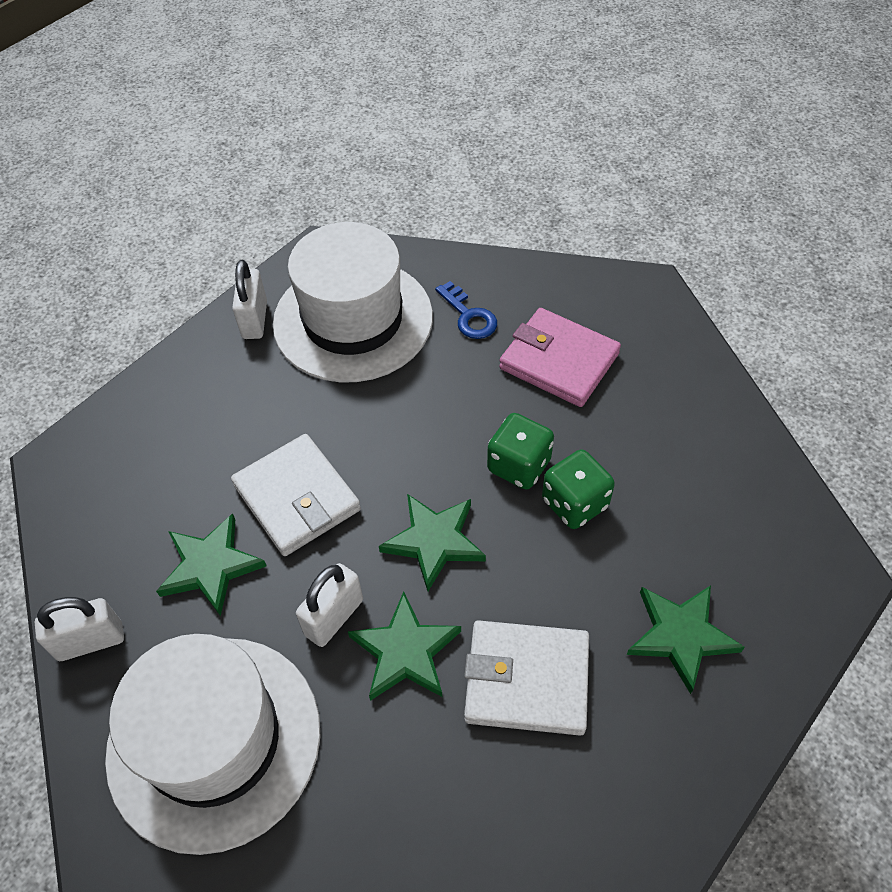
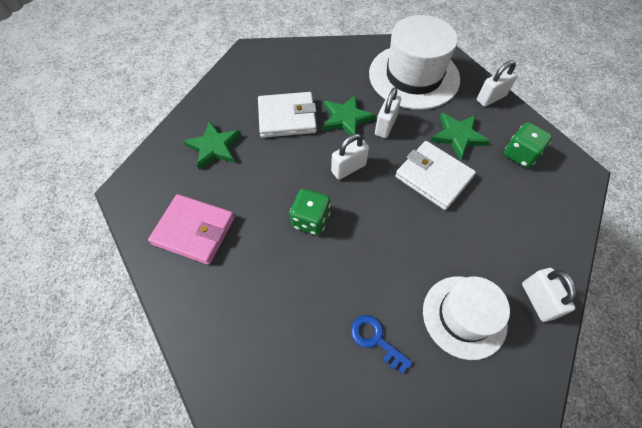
camera: 165 degrees right, 5 degrees up
(353, 320) = (464, 316): white hat -> white hat, size x0.65
(434, 541) = (348, 168): green star -> white padlock
(559, 361) = (297, 308): pink wallet -> pink wallet (194, 231)
(574, 503) = (273, 203): green dice -> green dice (520, 155)

